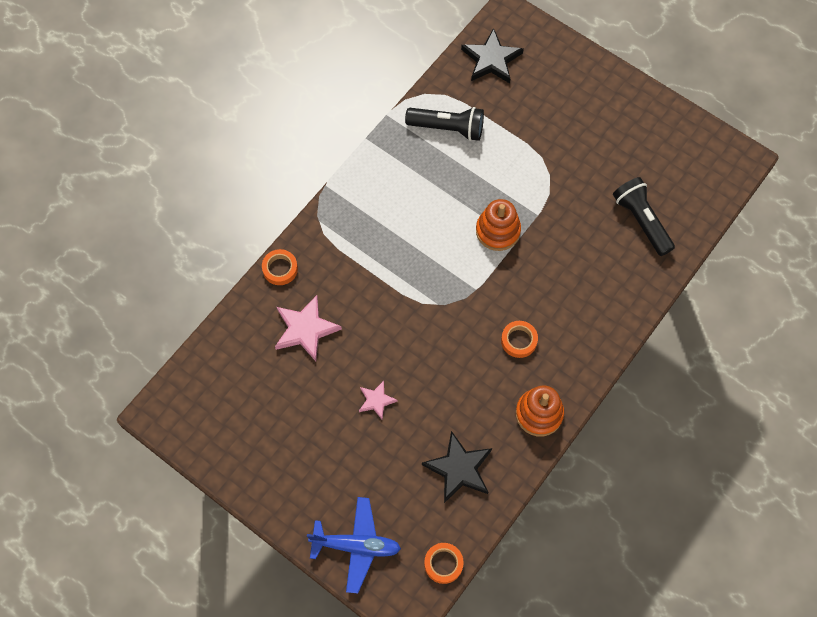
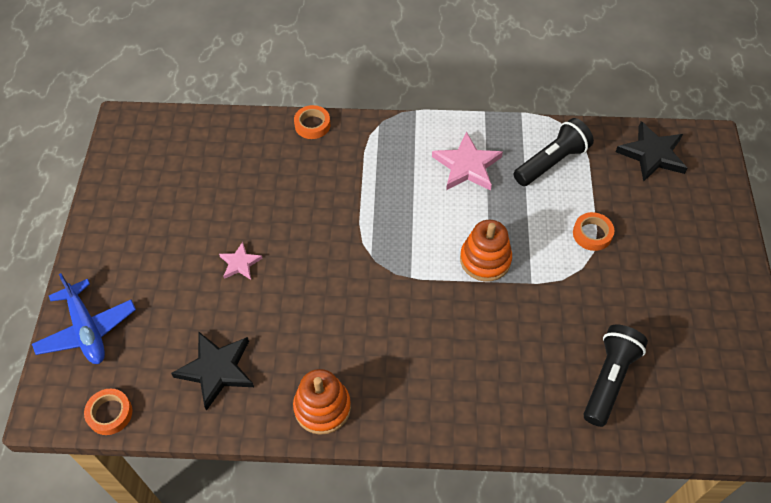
camera: 55 degrees right, 10 degrees down
(305, 329) = (270, 173): pink star -> pink star (467, 166)
(447, 128) = (551, 162): black flashlight -> black flashlight turned 105 degrees counterclockwise
(519, 340) = (386, 344): orange tape -> orange tape (592, 234)

